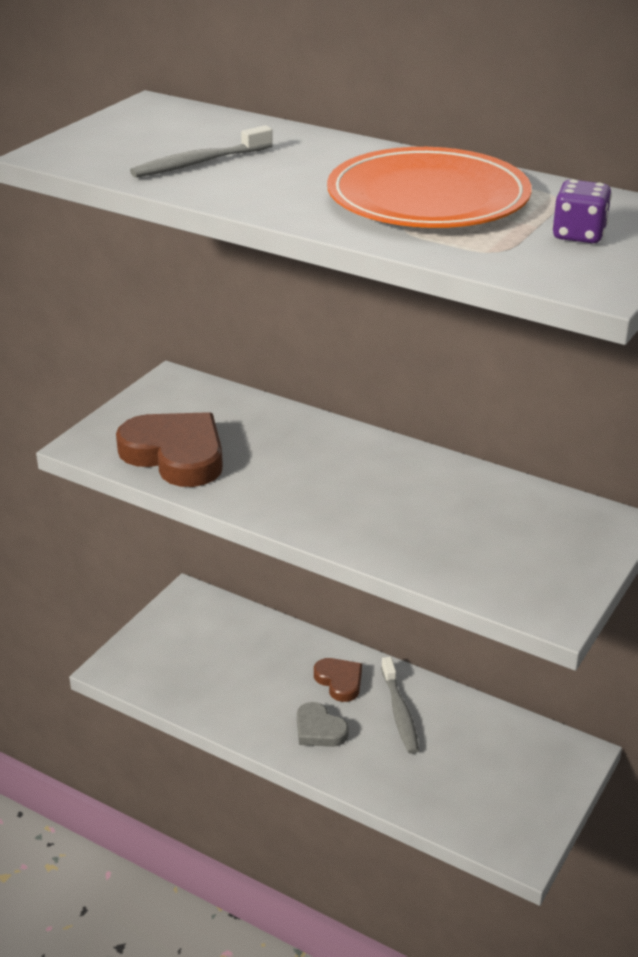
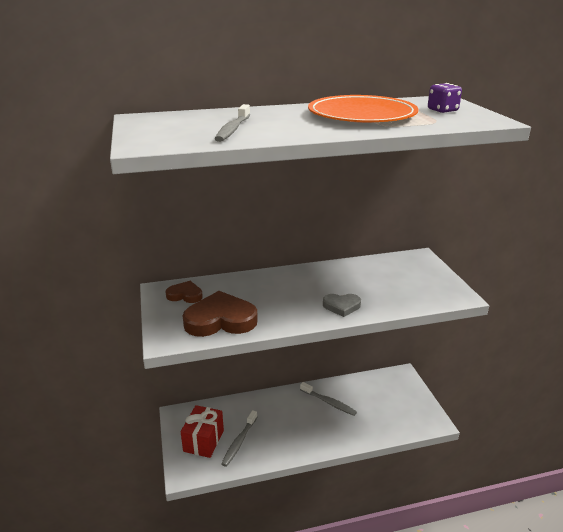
camera: 45 degrees left, 5 degrees down
(178, 647) = (203, 441): none -> red gift
(216, 678) = (239, 442): none -> grey toothbrush
(319, 730) = (310, 432): grey heart -> grey heart (341, 306)
(339, 681) = (291, 406): brown heart -> brown heart (185, 295)

